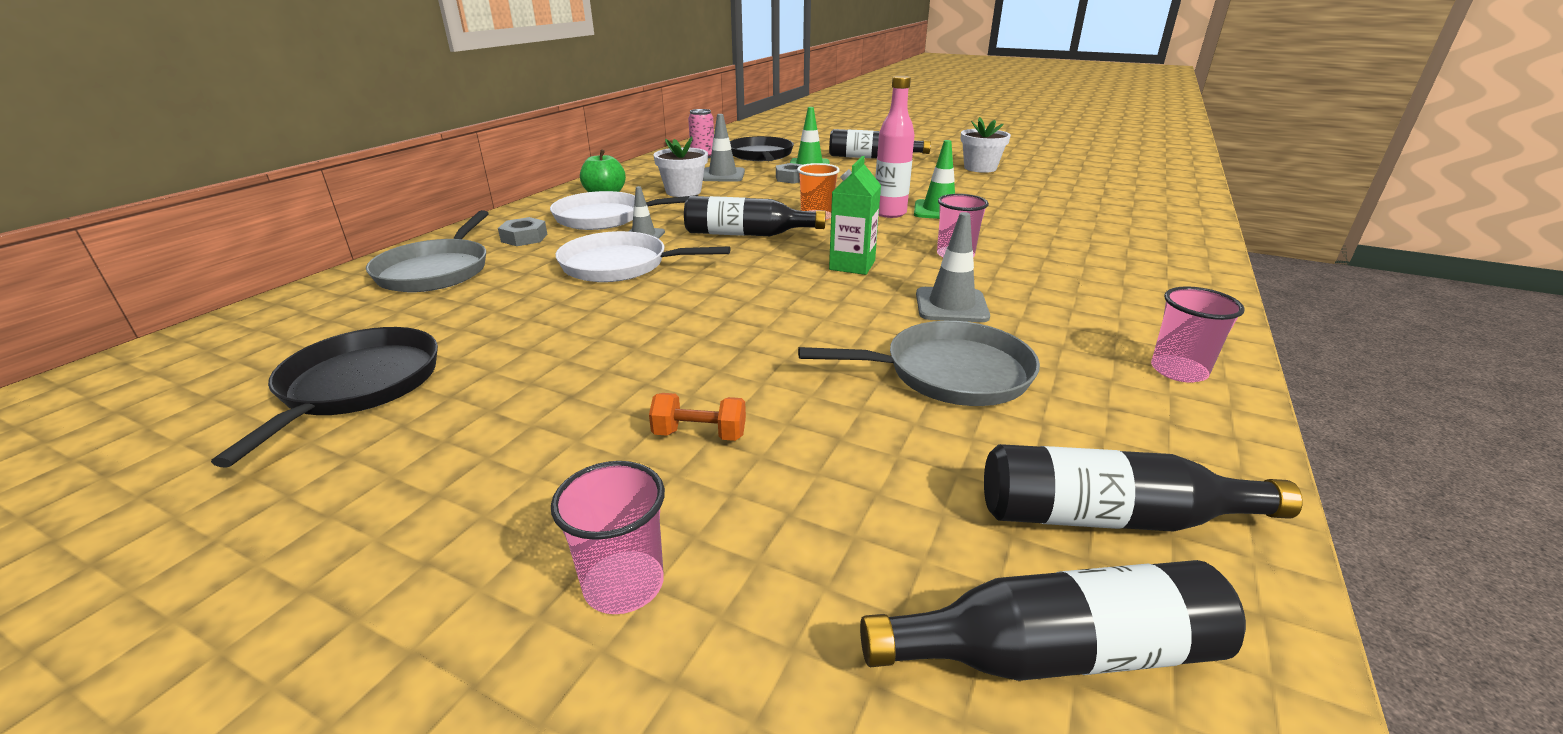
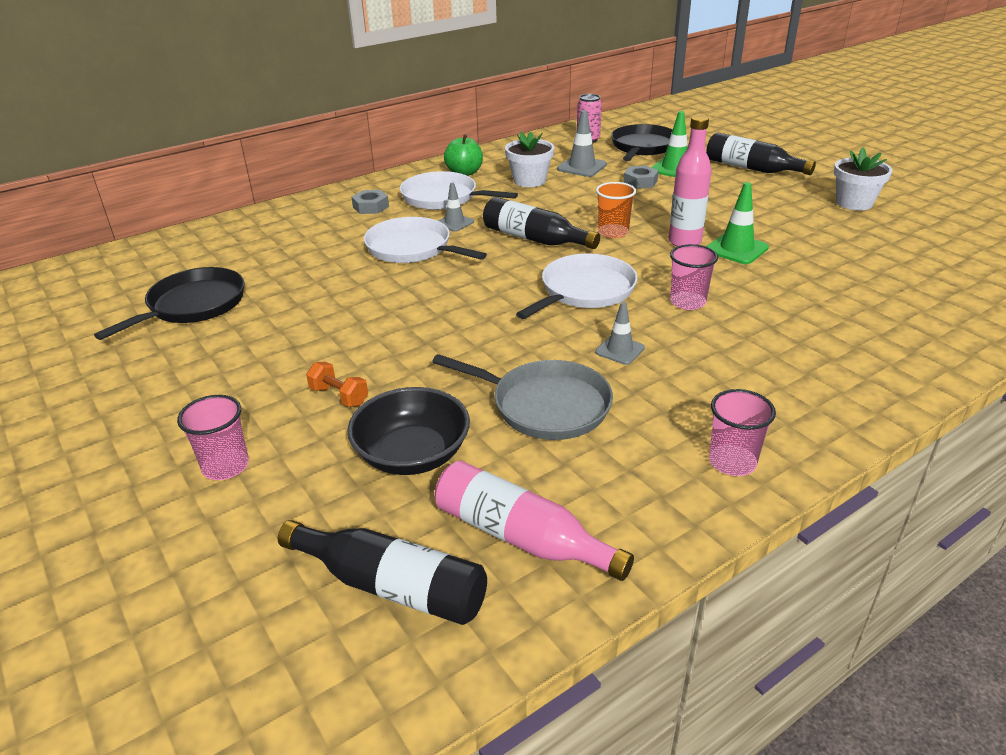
camera: 30 degrees right, 5 degrees up
(436, 271) = (294, 225): grey pan -> none
(852, 265) = (585, 291): green carton -> white pan
(873, 471) = (412, 454): none -> black bowl
(951, 305) = (619, 350): grey traffic cone -> grey traffic cone, size x0.66
(1110, 517) = (521, 537): black bottle -> pink bottle

